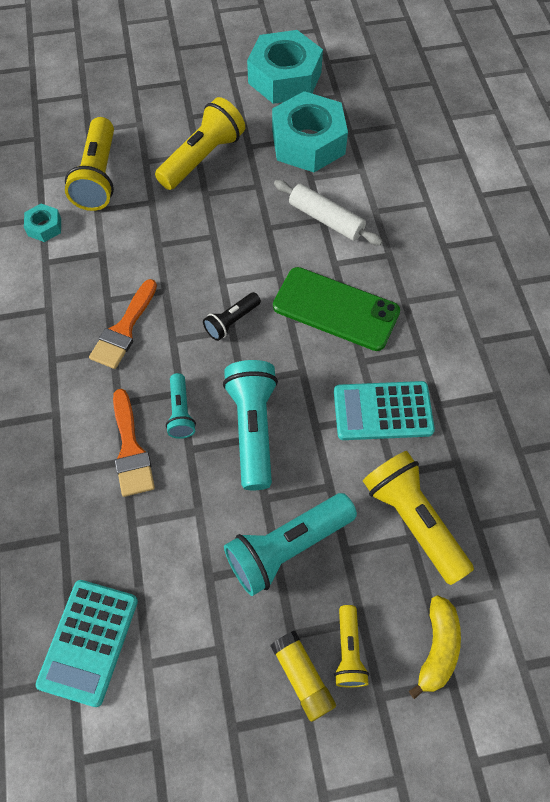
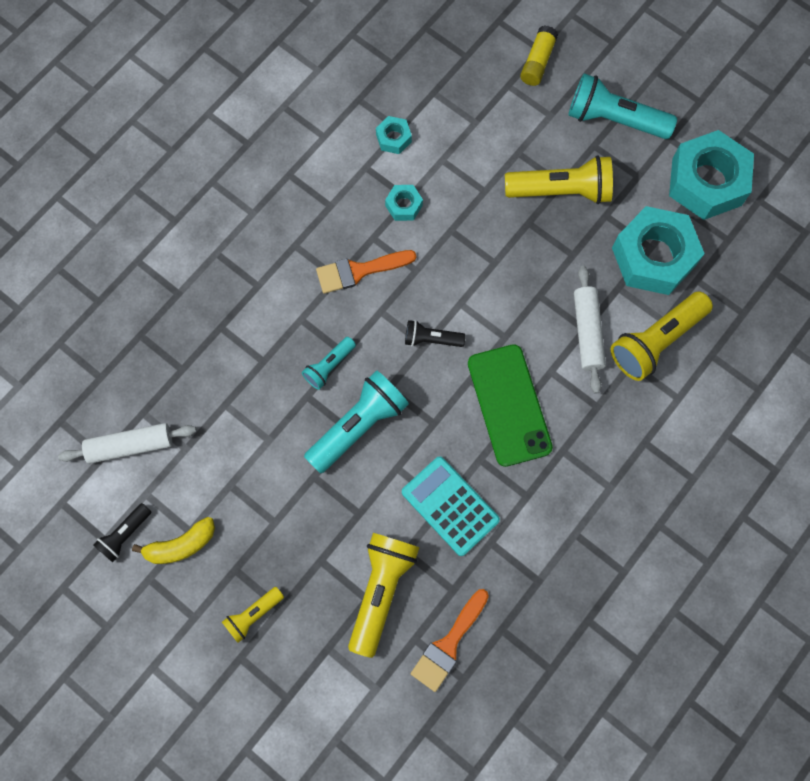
camera: 50 degrees right, 10 degrees up
(88, 641) = (130, 446): turquoise calculator -> white rolling pin
(98, 177) = (471, 133): yellow flashlight -> yellow flashlight (656, 341)
(105, 260) = (404, 205): none -> turquoise nut
(131, 450) = (274, 358): orange brush -> orange brush (448, 644)
(169, 718) = (125, 534): none -> black flashlight
(287, 547) = (291, 519): turquoise flashlight -> turquoise flashlight (614, 119)
(302, 677) = (213, 597): yellow glue stick -> yellow glue stick (537, 62)
(437, 648) = (301, 673): yellow banana -> yellow banana (181, 545)

